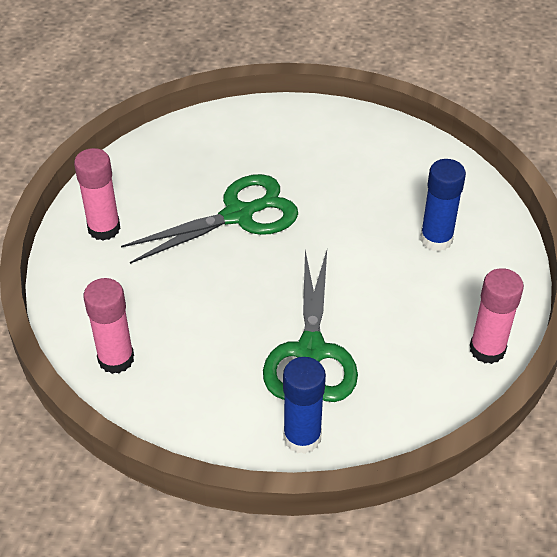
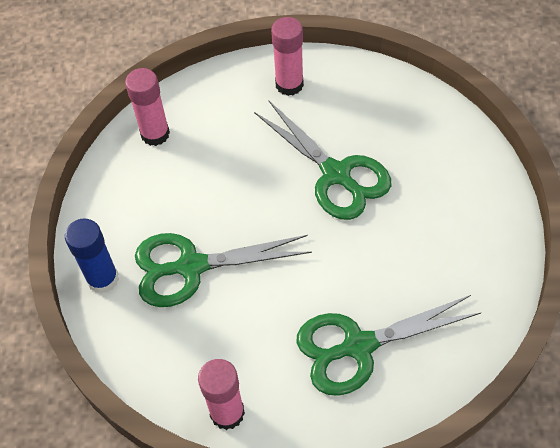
camera: 80 degrees right, 10 degrees up
(436, 239) = (358, 346): blue glue stick -> green scissors

